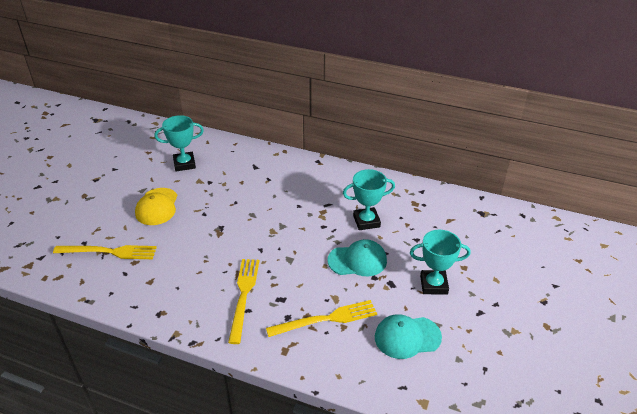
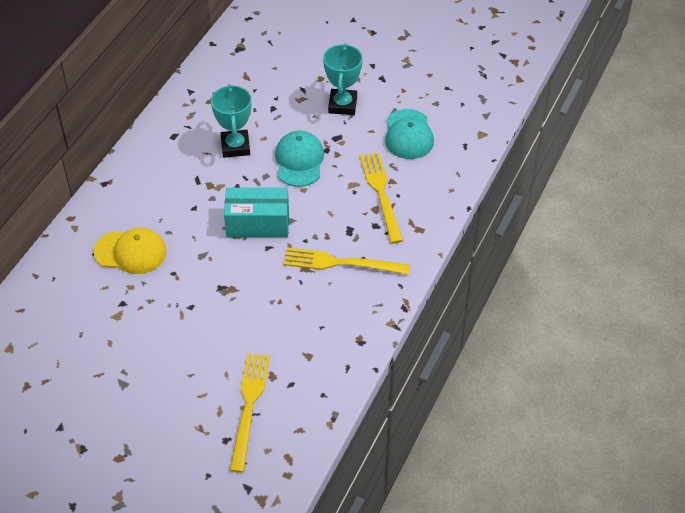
camera: 85 degrees left, 10 degrees up
(157, 207) = (165, 361): yellow cap -> yellow cap (130, 252)
(184, 164) = (71, 335): turquoise trophy -> none
(285, 241) = (258, 223): none -> turquoise box

